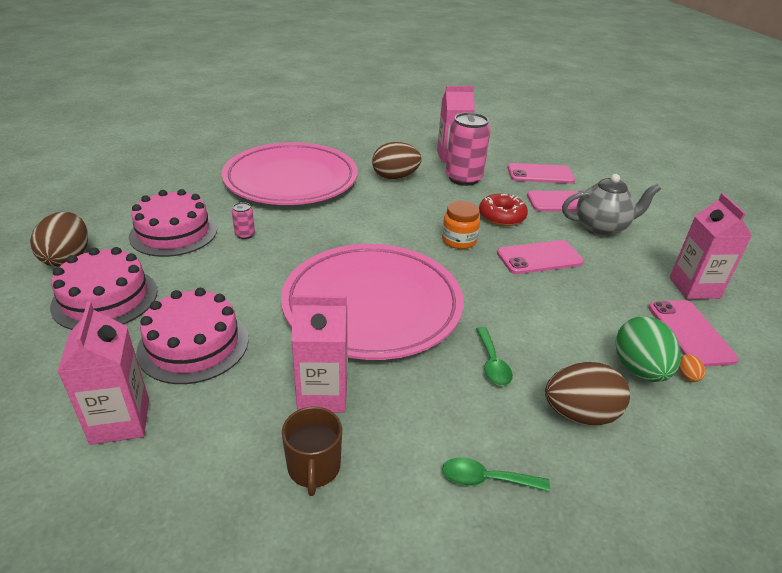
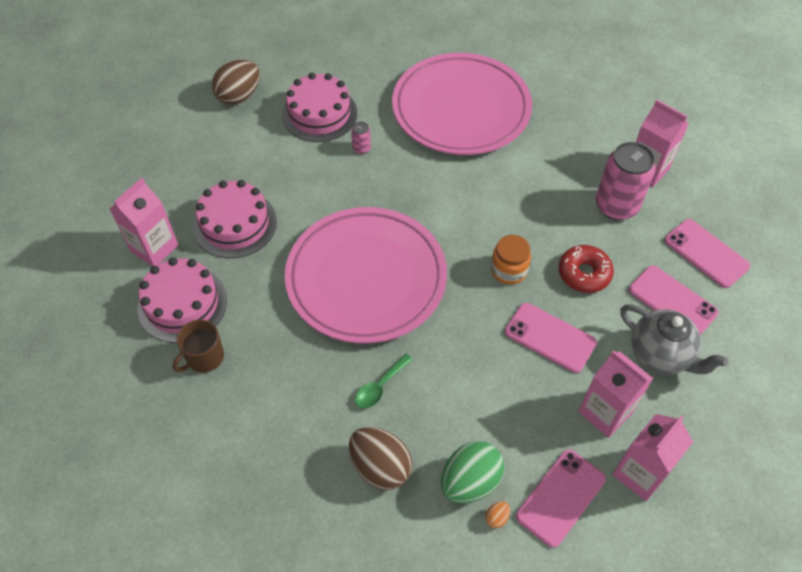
camera: 50 degrees right, 20 degrees up
(105, 298) = (227, 148): pink cake -> pink cake (182, 304)
(322, 394) = (259, 318): pink carton -> pink carton (605, 412)
(395, 177) = (552, 163): brown egg -> none
(486, 479) = (273, 446): green spoon -> none

